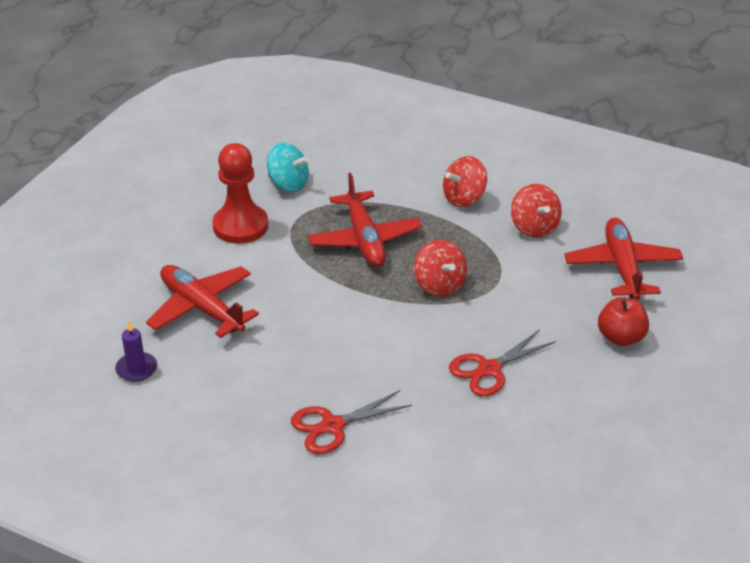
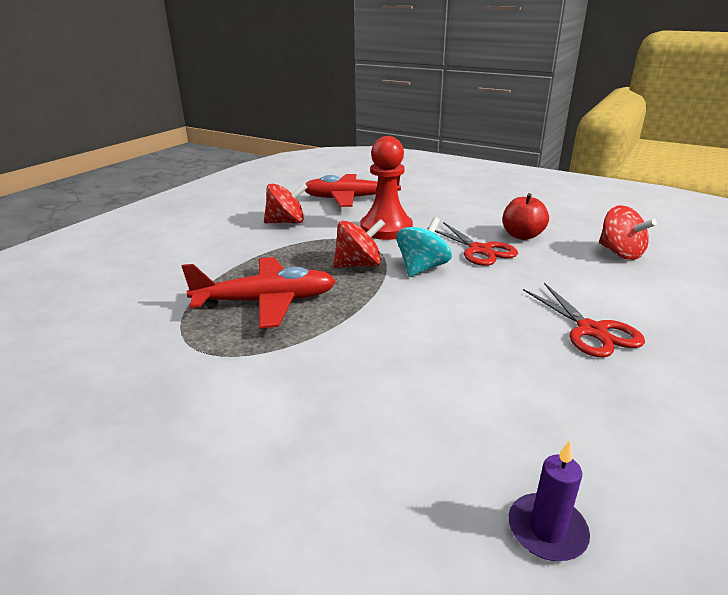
camera: 85 degrees left, 10 degrees down
(201, 308) = (381, 444): red plane -> none
(240, 226) = (185, 402): red pawn -> red pawn (386, 229)
(288, 184) = (110, 355): turquoise spinning top -> turquoise spinning top (422, 268)
(464, 198) = (224, 247): red spinning top -> red spinning top (620, 253)
(621, 338) = (433, 205): red apple -> red apple (522, 236)

